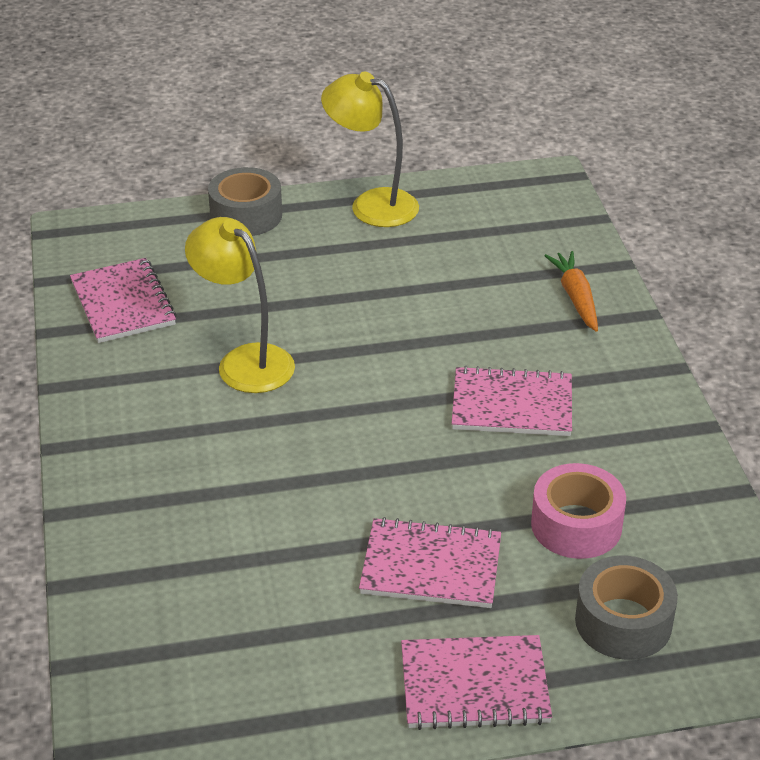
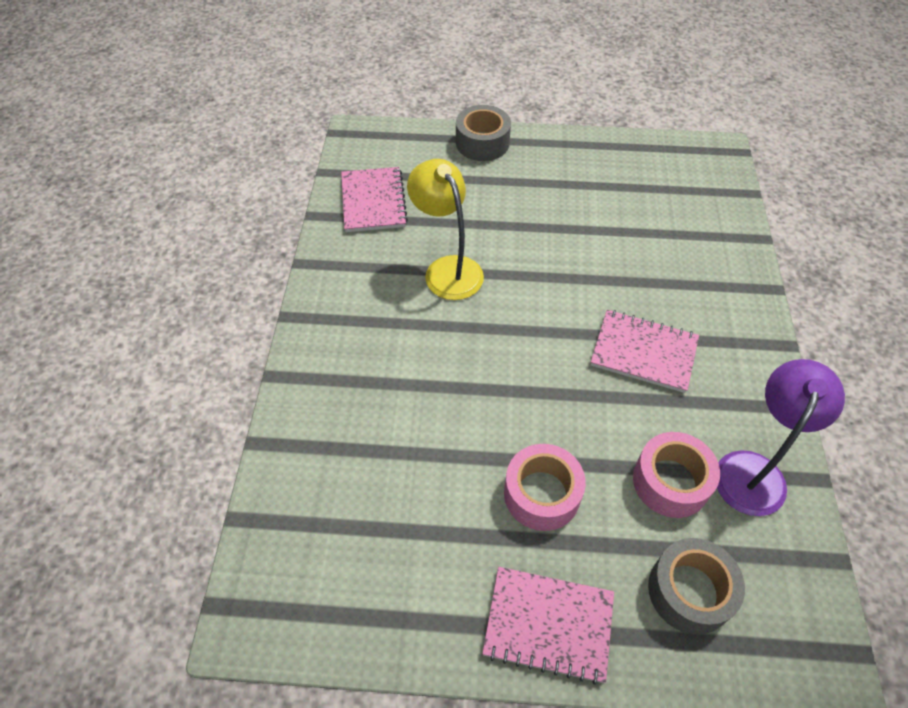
camera: 15 degrees right, 15 degrees up
(371, 204) = (577, 150): yellow lamp -> none
(431, 566) = (541, 494): pink notebook -> pink tape
(575, 298) = (718, 262): orange carrot -> none
(666, 495) = (754, 470): none -> purple lamp

